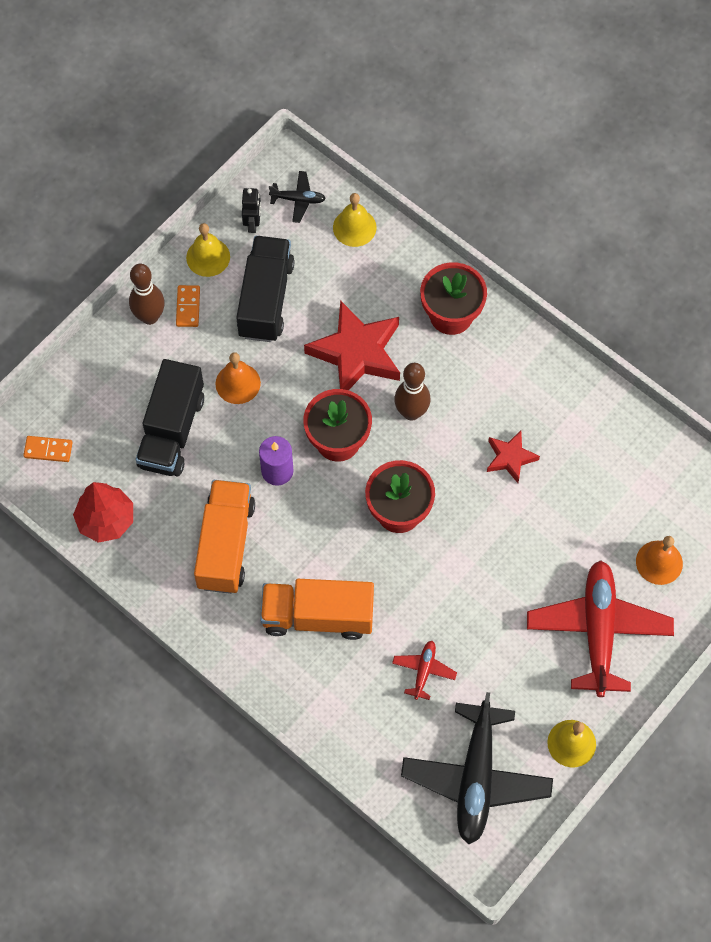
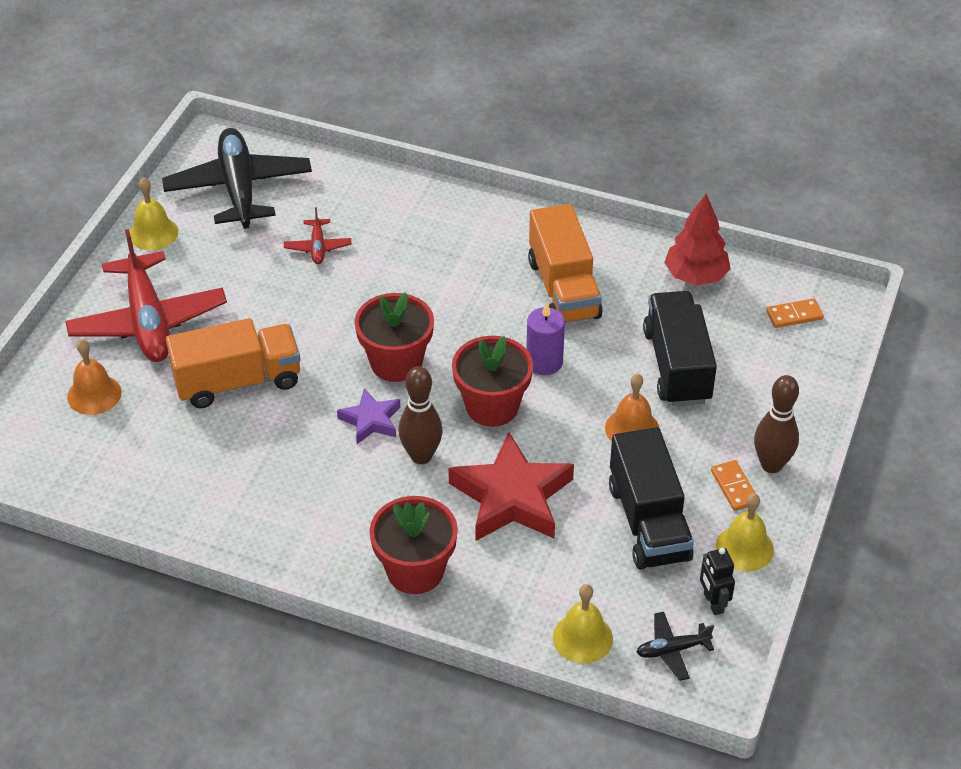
camera: 160 degrees right, 20 degrees down
(318, 616) = (441, 259): orange truck -> orange truck (238, 381)
(439, 459) = (371, 420): none -> purple star
(510, 458) = (290, 444): red star -> none

